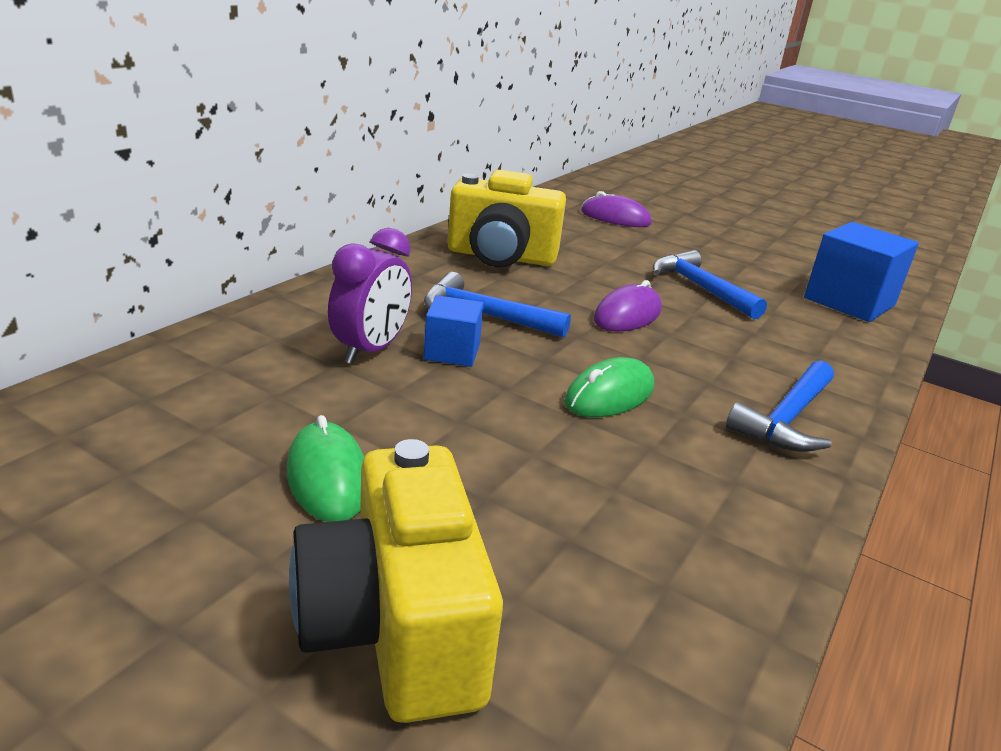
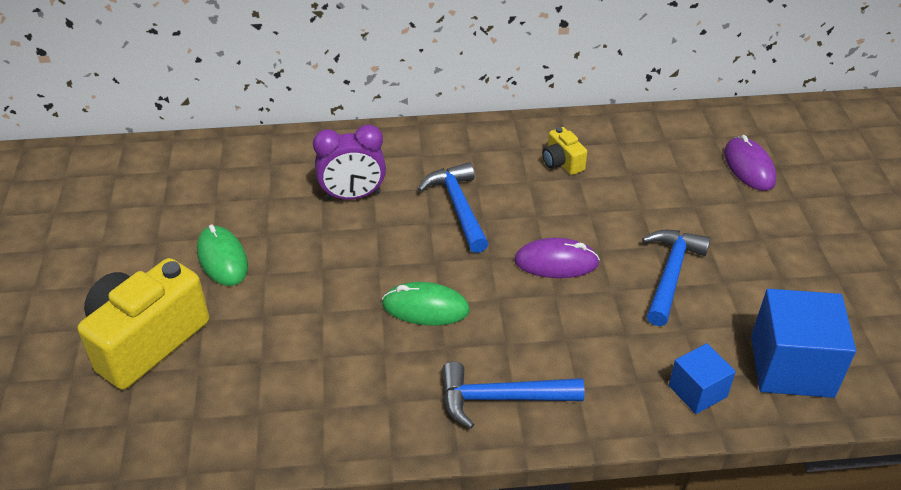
camera: 55 degrees right, 15 degrees up
(328, 477) = (222, 258): green mouse -> green mouse turned 60 degrees counterclockwise
(452, 352) = (392, 223): blue cube -> blue cube (697, 391)
(501, 257) = (562, 162): yellow camera -> yellow camera, size x0.46

